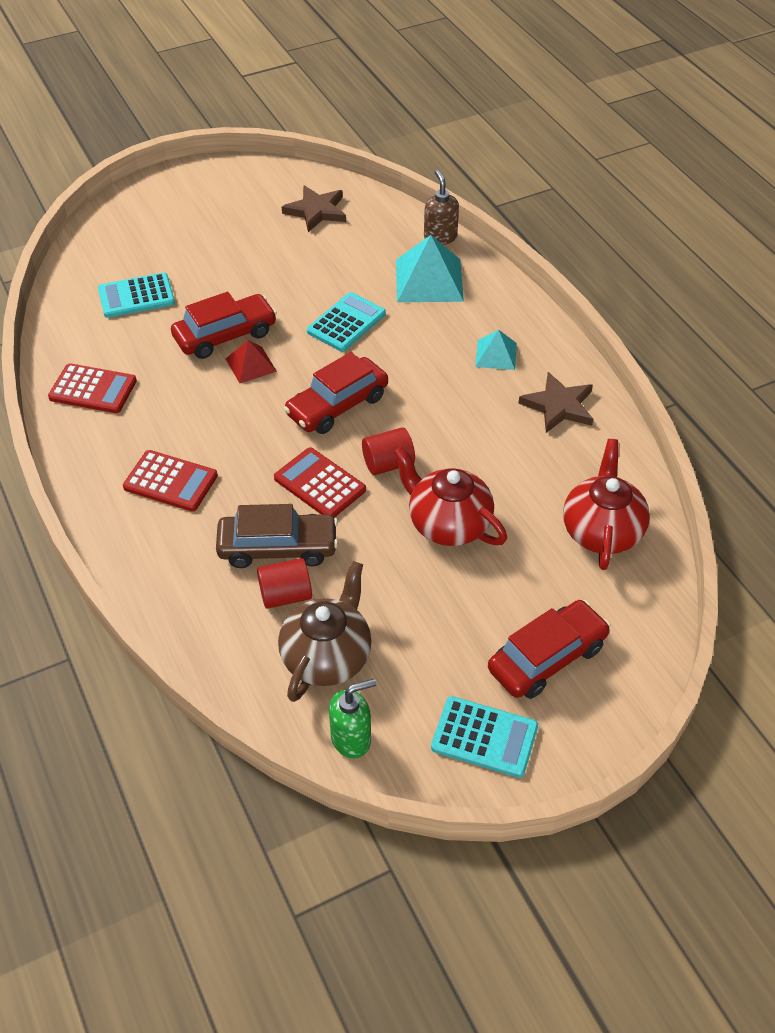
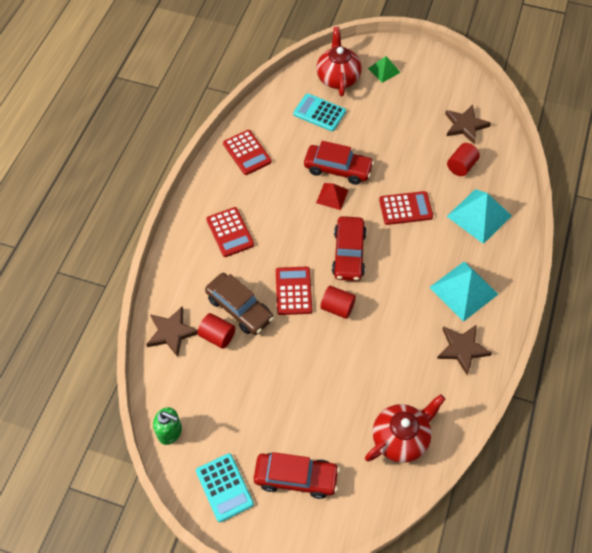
camera: 45 degrees right, 10 degrees up
(164, 213) = (384, 70): none -> green pyramid
(224, 636) = (171, 332): none -> brown star
(327, 656) = (202, 383): brown teapot -> none
(337, 405) = (348, 254): red car -> red car turned 90 degrees counterclockwise
(346, 323) = (405, 208): turquoise calculator -> red calculator
(357, 249) = (461, 166): none -> red cylinder
(440, 237) = (516, 193): brown soap dispenser -> none
(448, 524) = (329, 365): red teapot -> red teapot (338, 78)
(496, 354) = (463, 290): turquoise pyramid -> turquoise pyramid, size x1.77

